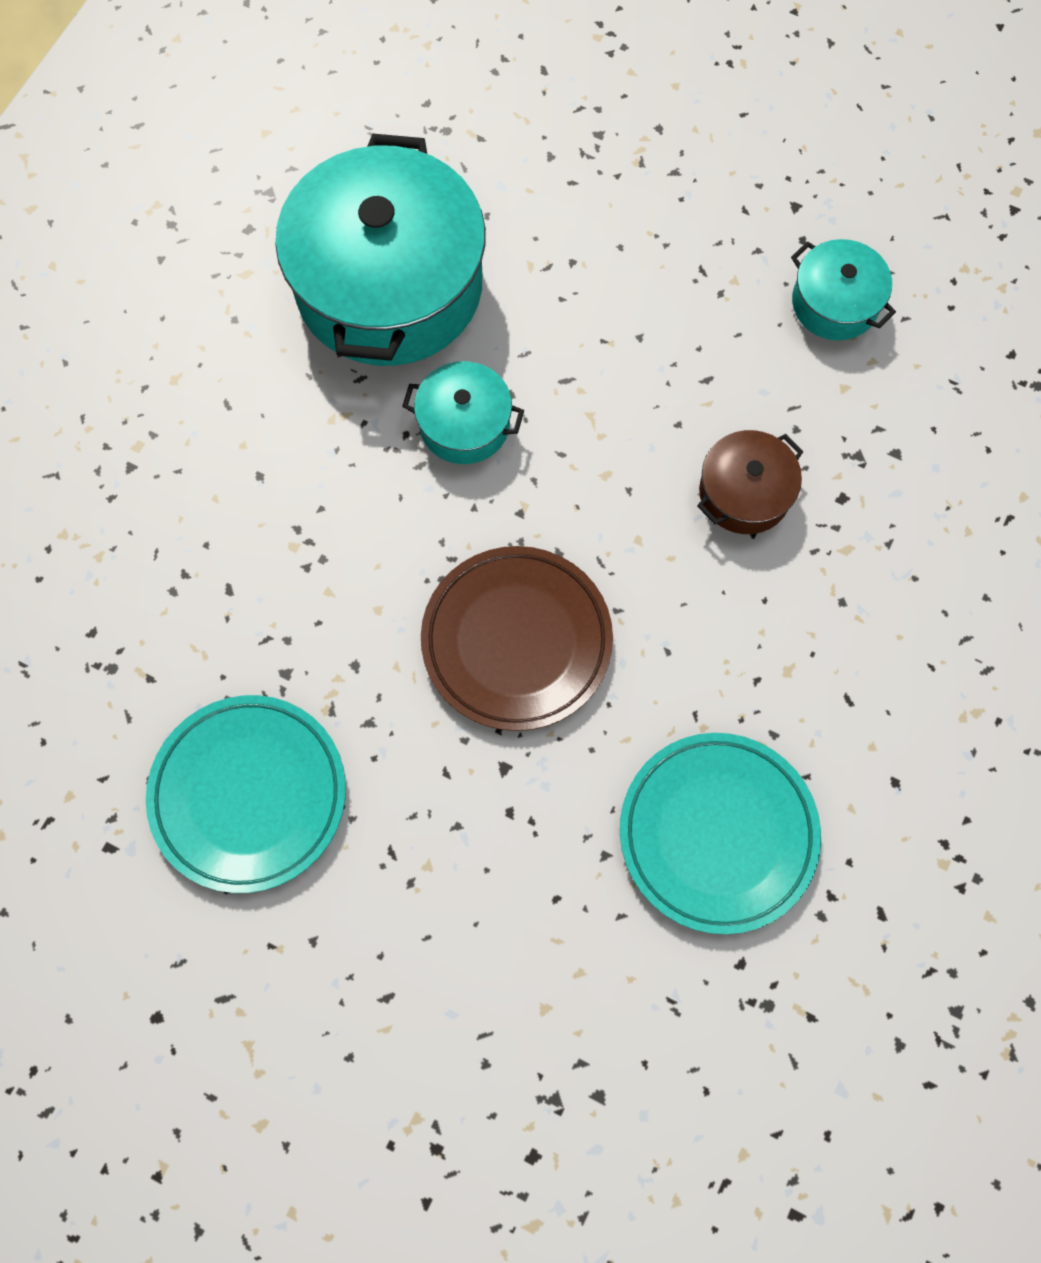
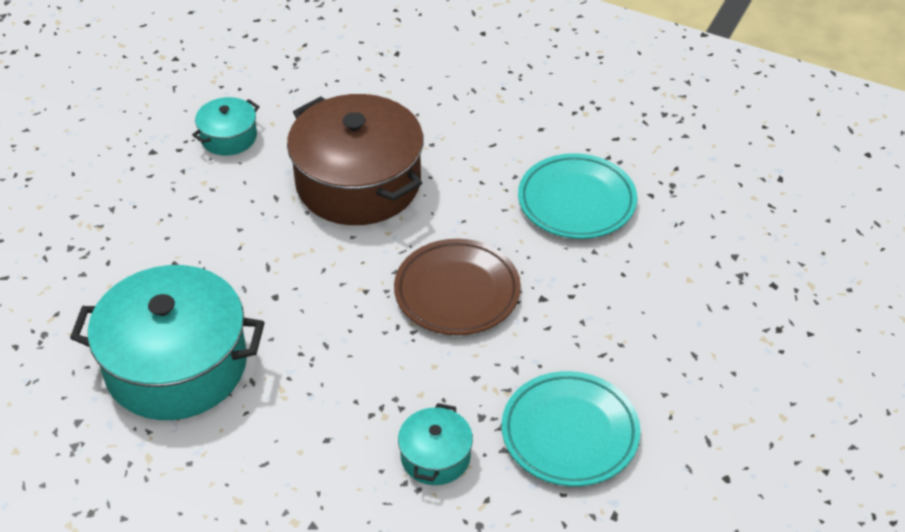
camera: 90 degrees left, 25 degrees down
(464, 424) = (296, 320): turquoise pot -> turquoise pot (435, 457)
(744, 493) = (358, 183): brown pot -> brown pot, size x2.14

